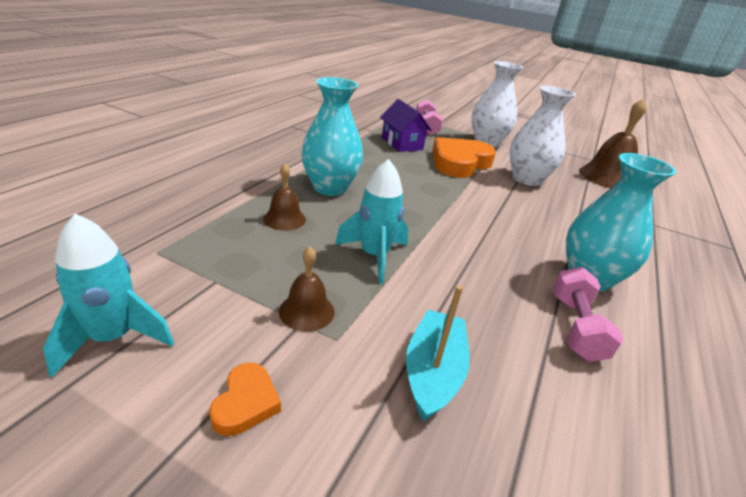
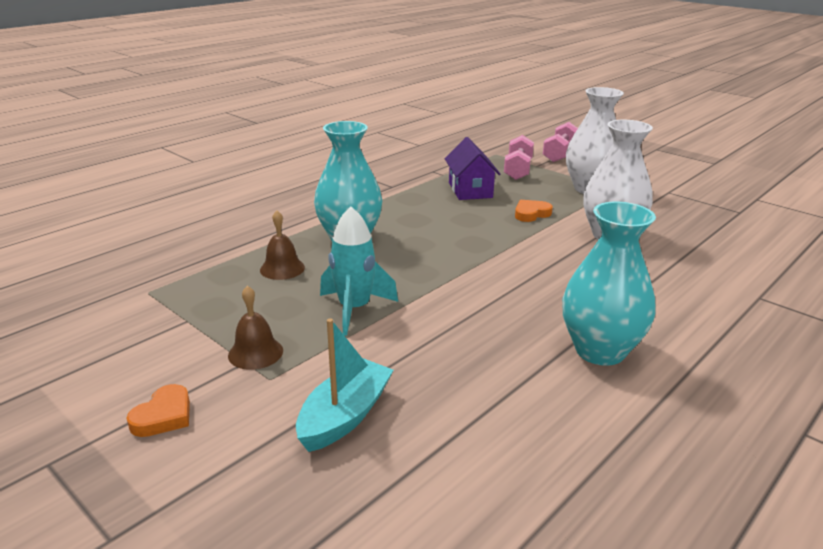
camera: 20 degrees right, 5 degrees down
(113, 338) = (83, 357): turquoise rocket -> none
(459, 163) = (531, 214): orange heart -> orange heart, size x0.45
(575, 327) = (538, 396): pink dumbbell -> pink dumbbell (559, 154)
(607, 177) = (740, 236): brown bell -> none

